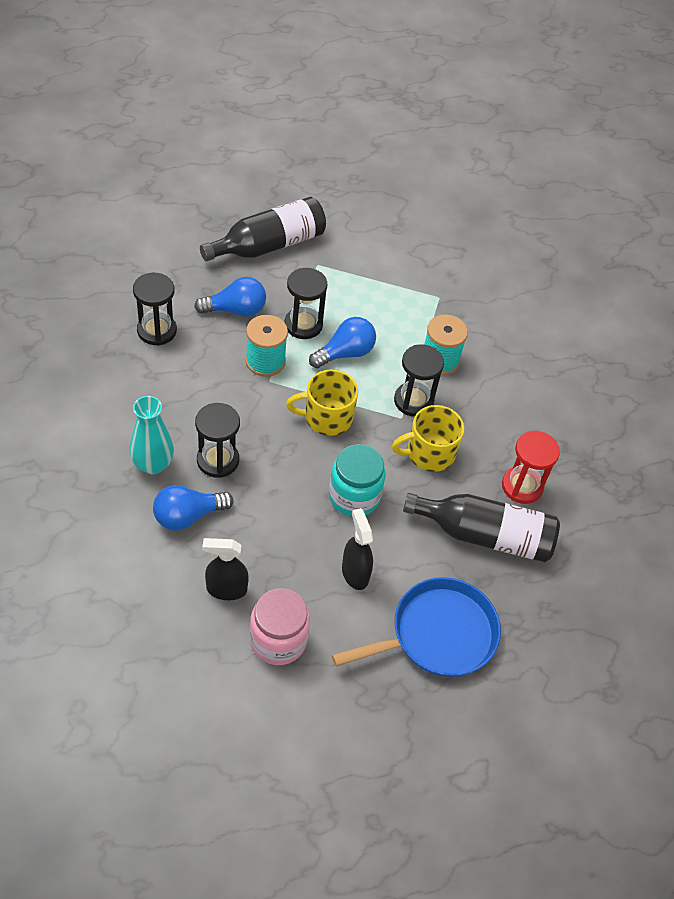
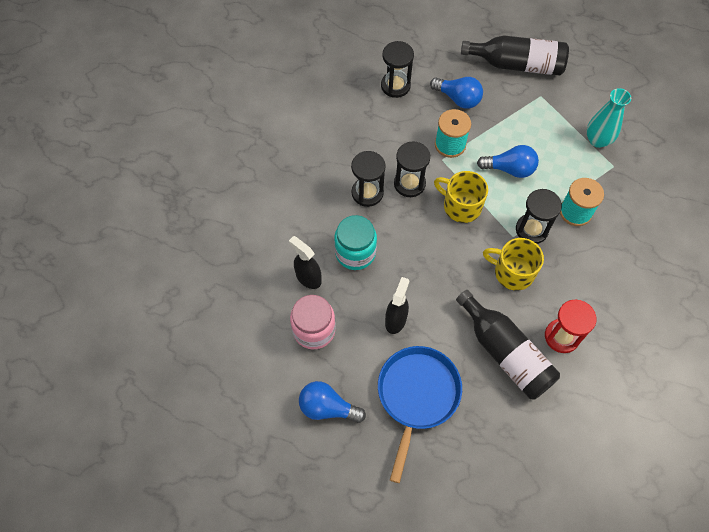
camera: 45 degrees right, 10 degrees up
(153, 464) = (326, 172): turquoise vase -> turquoise vase (597, 140)
(188, 516) = (321, 217): blue light bulb -> blue light bulb (327, 407)
(303, 325) = (496, 133): black hourglass -> black hourglass (409, 184)
(354, 496) = (436, 270): turquoise jar -> turquoise jar (355, 253)
(437, 634) = (417, 395): blue pan -> blue pan turned 90 degrees counterclockwise

